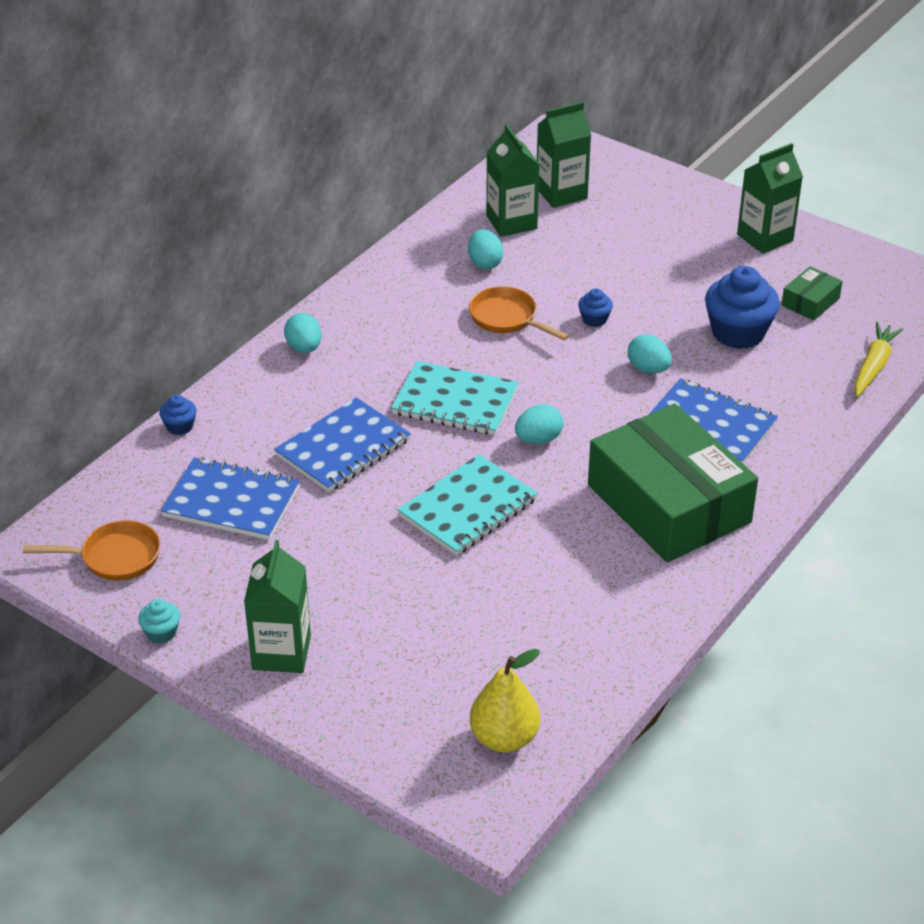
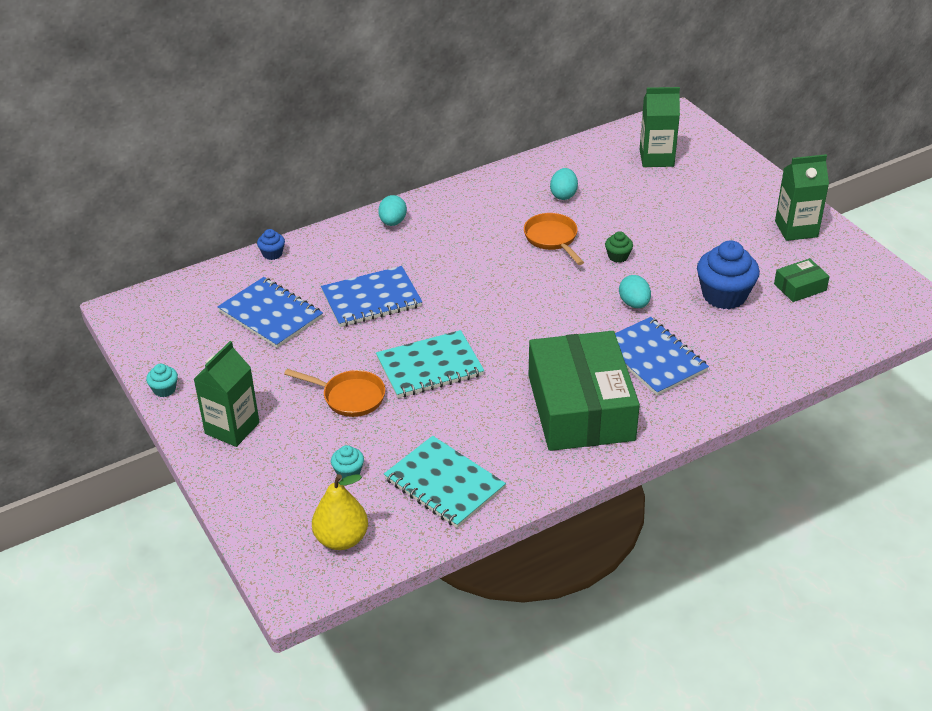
camera: 25 degrees right, 0 degrees up
(114, 557) = (170, 330): orange pan -> orange pan (349, 397)
(455, 401) = (473, 288): turquoise notebook -> turquoise notebook (444, 484)
(458, 659) = (348, 472): none -> turquoise cupcake
(511, 222) = (604, 170): green carton -> none
(538, 439) = (515, 332): turquoise egg -> none
(594, 319) = (618, 256): blue cupcake -> green cupcake
(873, 366) = (818, 350): yellow carrot -> none

